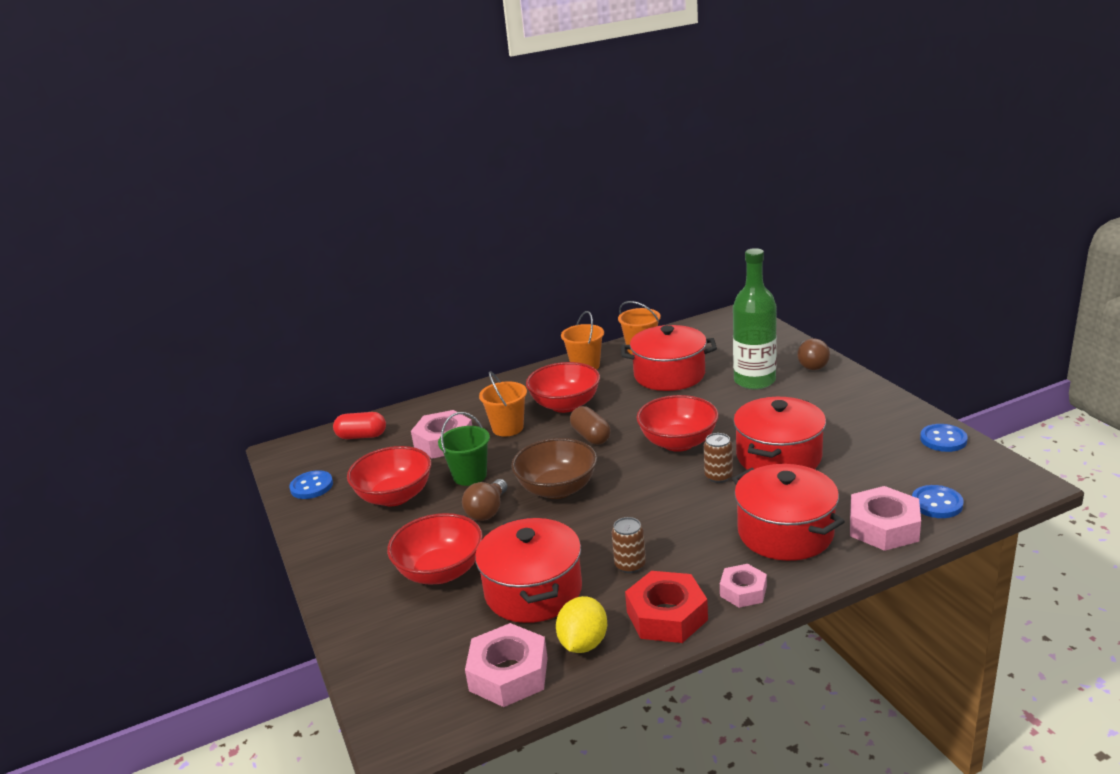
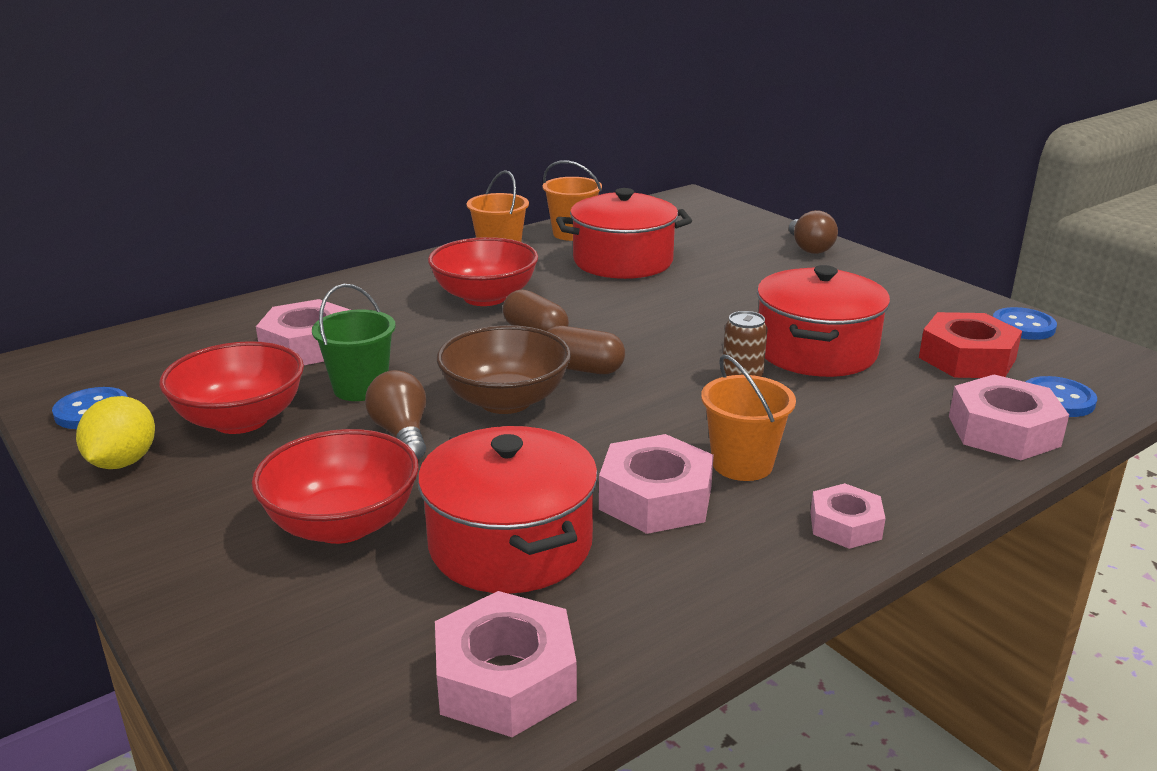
camera: 15 degrees left, 0 degrees up
(362, 436) = (170, 341): red capsule -> none
(487, 511) = (401, 434): brown light bulb -> brown light bulb turned 150 degrees clockwise
(507, 428) = (405, 326): orange bucket -> orange bucket (742, 464)
(583, 643) = (621, 619): yellow lemon -> yellow lemon (123, 462)
(613, 466) = (582, 369): none -> brown capsule
(630, 565) = (655, 498): brown can -> pink nut
(667, 616) = (742, 568): red nut -> red nut (967, 358)
(678, 442) = (667, 338): red bowl -> none
(754, 381) = (742, 266): green bottle -> none
(785, 532) = (870, 444): red pot -> none

